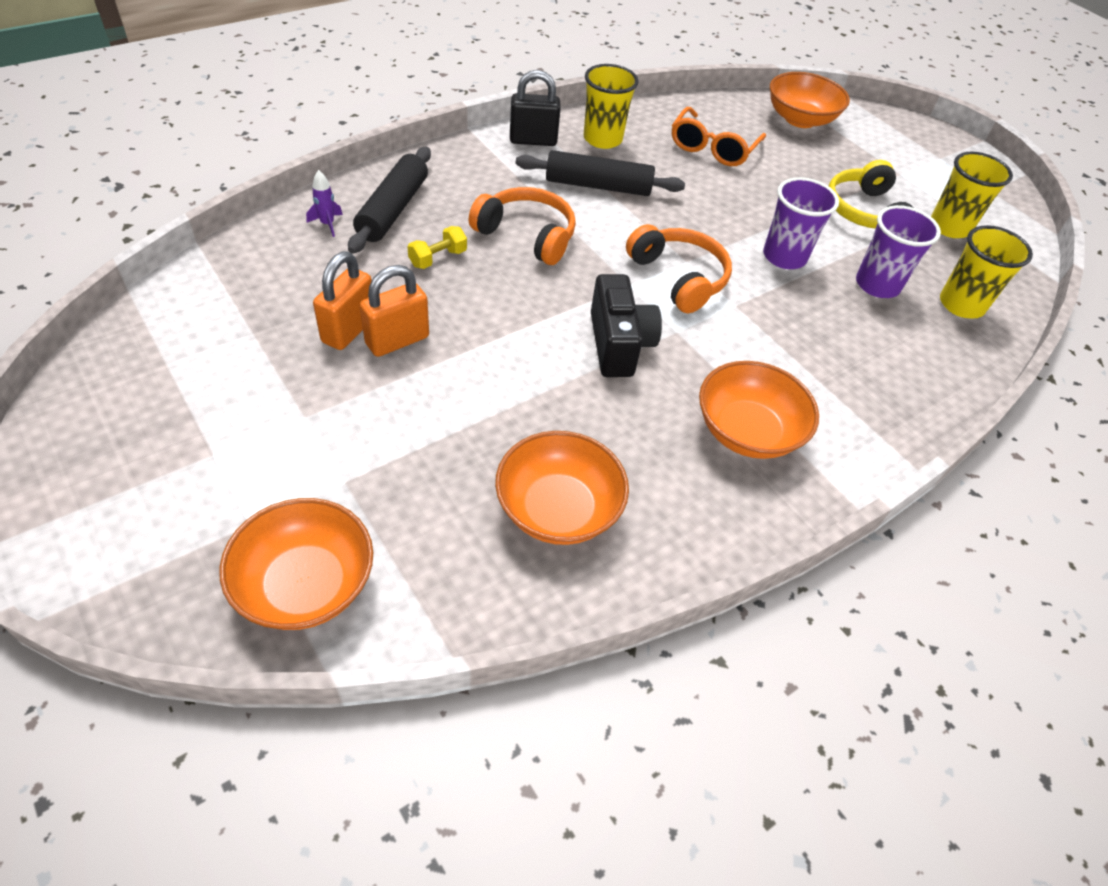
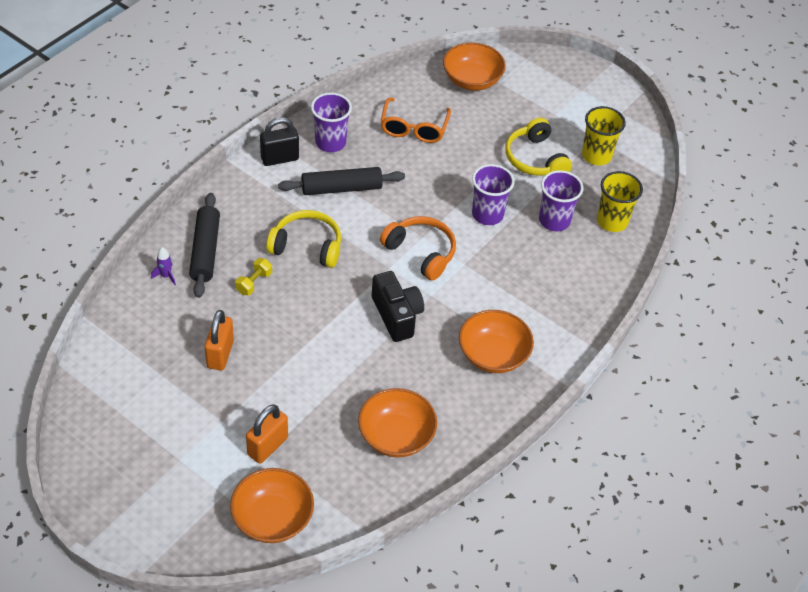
camera: 15 degrees left, 0 degrees up
(397, 340) = (255, 353): orange padlock -> orange padlock (267, 446)
(527, 235) = (307, 246): orange headphones -> yellow headphones
(602, 139) = (330, 142): yellow cup -> purple cup

